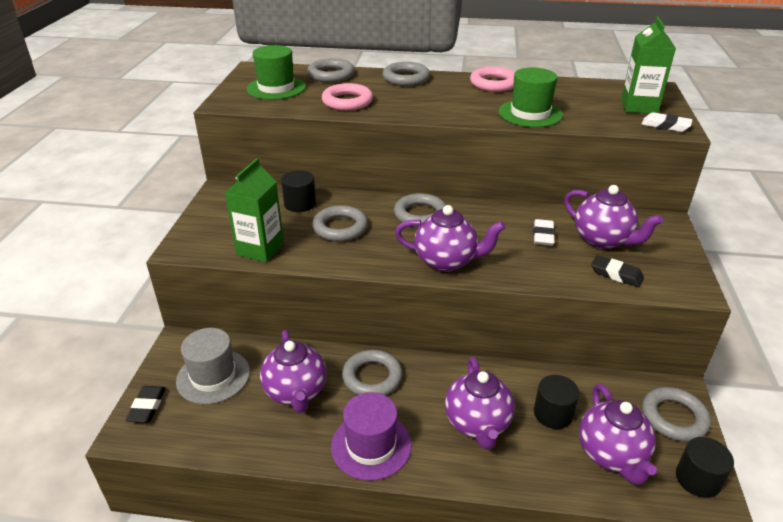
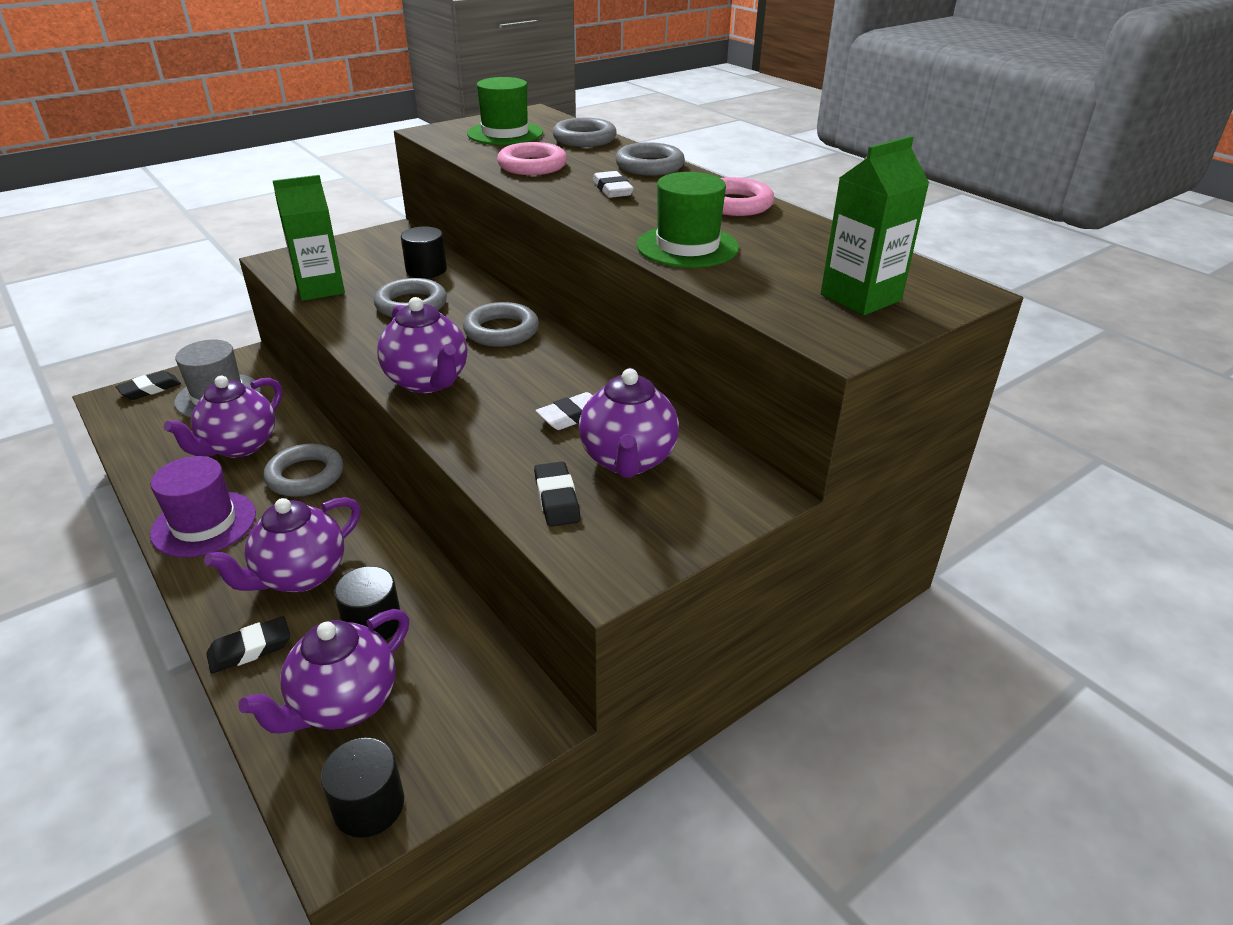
camera: 45 degrees right, 0 degrees up
(528, 475) = (250, 649): none -> black eraser
(665, 126) = (832, 331): white eraser -> white eraser (612, 189)
(674, 417) = (472, 734): grey ring -> none

